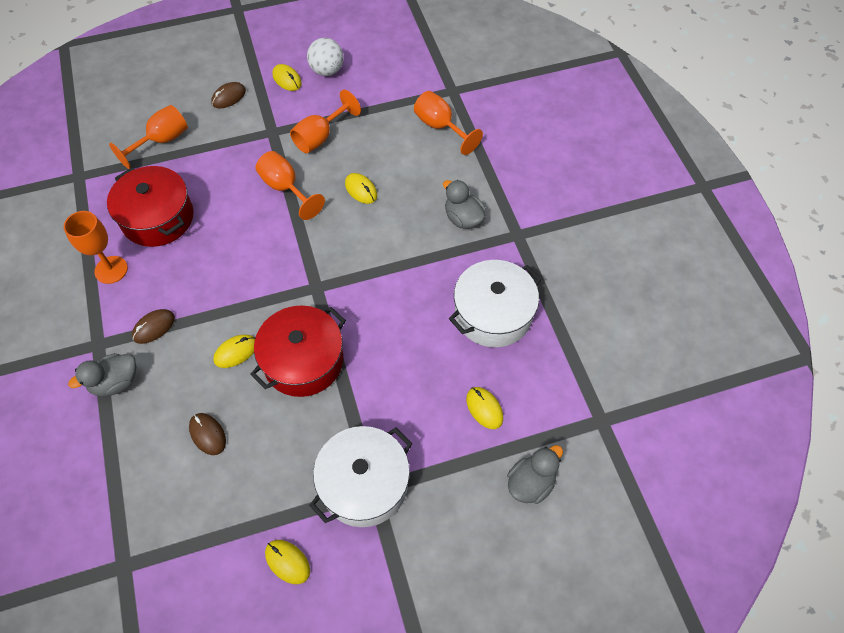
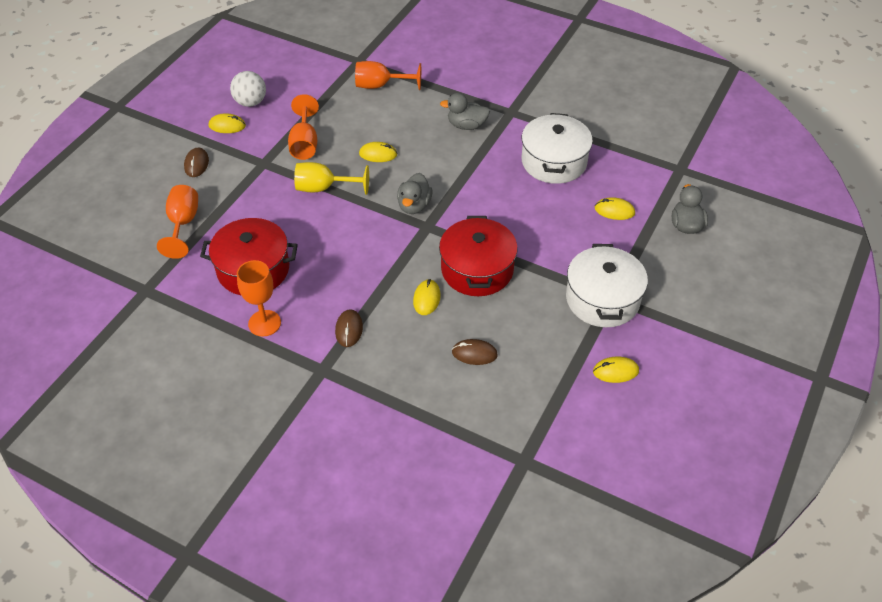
camera: 45 degrees left, 10 degrees down
(115, 382) = (369, 379): grey duck -> grey duck (414, 206)
(286, 188) = (324, 188): orange goblet -> yellow goblet

